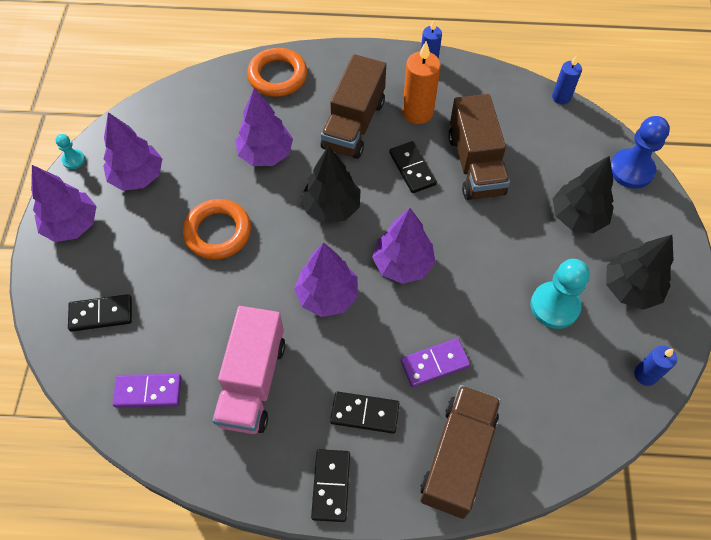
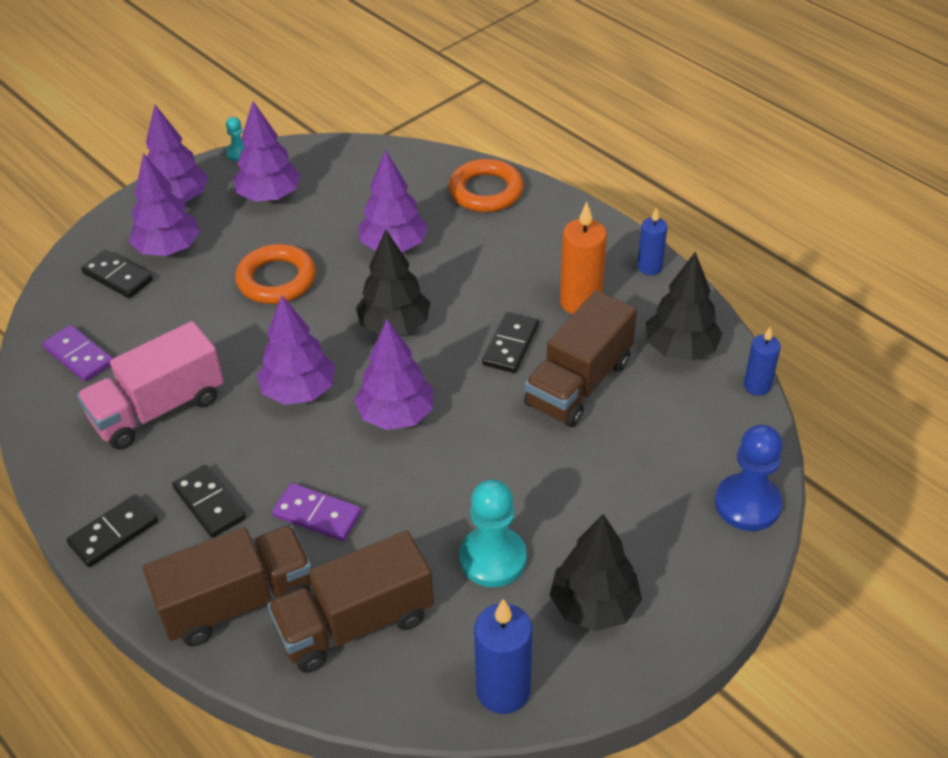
camera: 45 degrees right, 15 degrees down
(113, 266) = (168, 249): none -> purple tree
(353, 124) = (504, 273): brown truck -> brown truck (355, 623)
(577, 217) = (625, 502): black tree -> black tree (680, 349)
(645, 375) = (503, 690): blue candle -> blue candle, size x1.63

